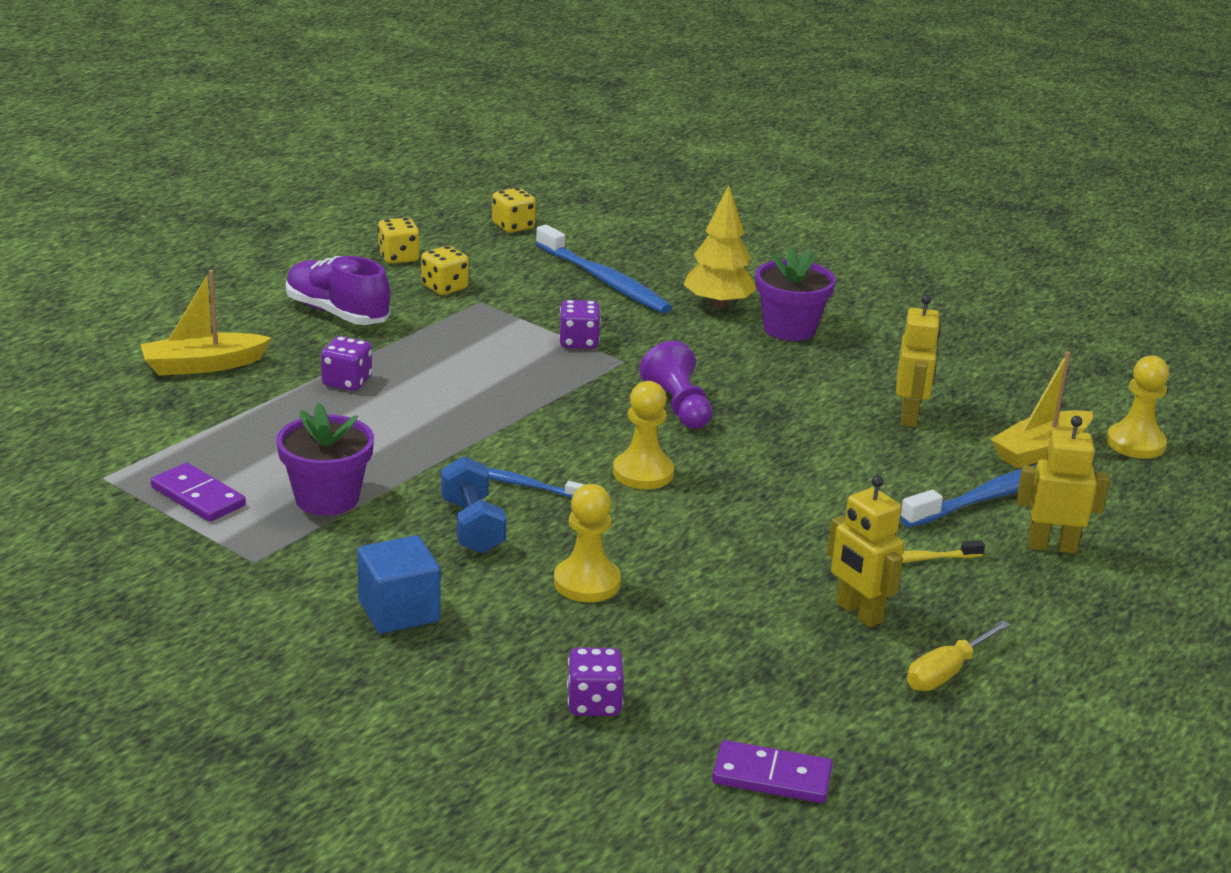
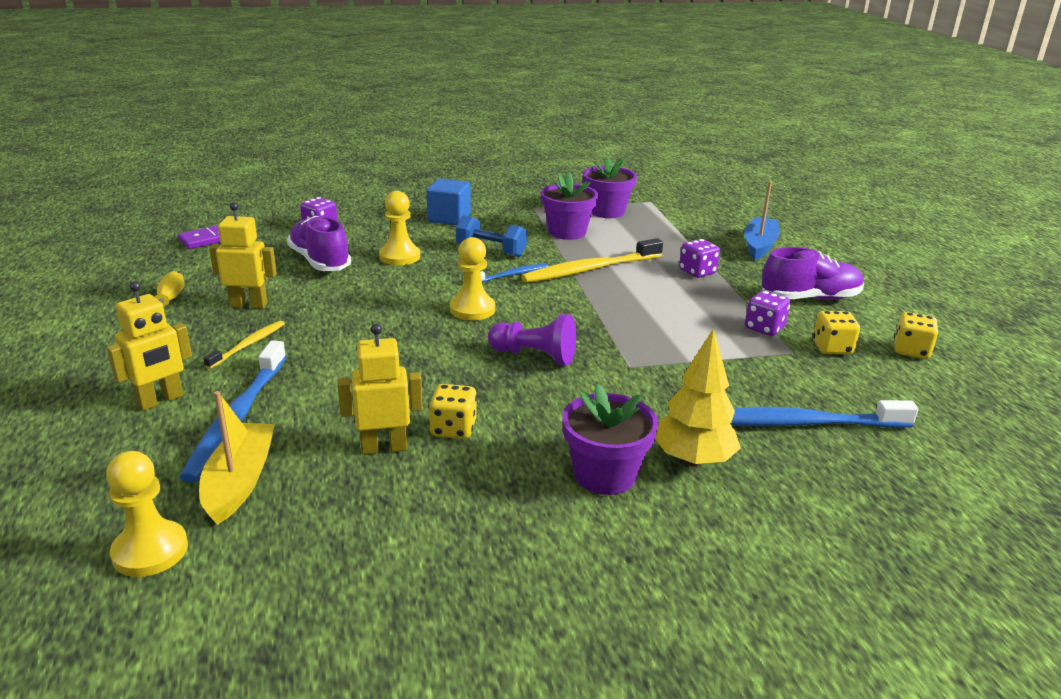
camera: 130 degrees right, 0 degrees up
(198, 496) = (606, 211): purple domino -> purple flower pot
(203, 365) = (759, 246): yellow boat -> blue boat
(434, 444) = (589, 269): none -> yellow toothbrush
(513, 226) = (971, 430): yellow dice -> yellow dice (453, 429)
(579, 342) = (680, 362): purple dice -> purple dice (764, 328)
(690, 634) = (320, 261): none -> purple shoe
(909, 416) = (384, 447): yellow robot -> yellow robot turned 120 degrees clockwise

